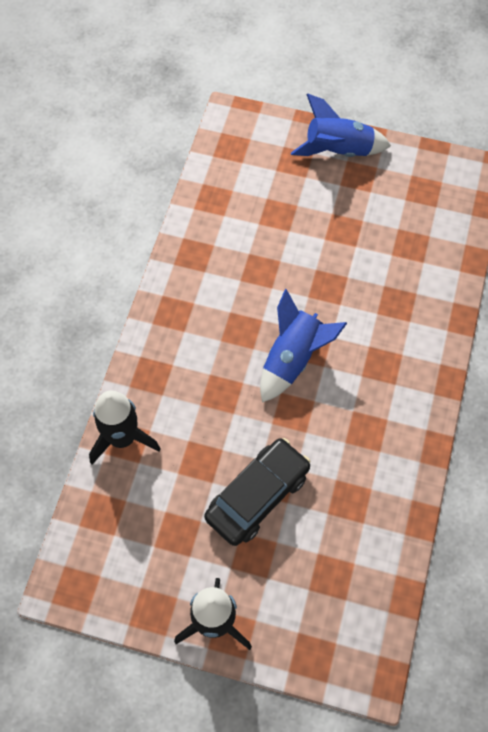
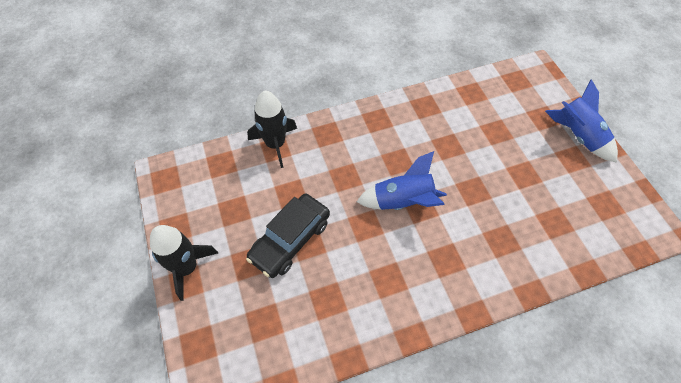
camera: 55 degrees right, 5 degrees down
(257, 496) = (290, 240): black car -> black car turned 120 degrees clockwise

